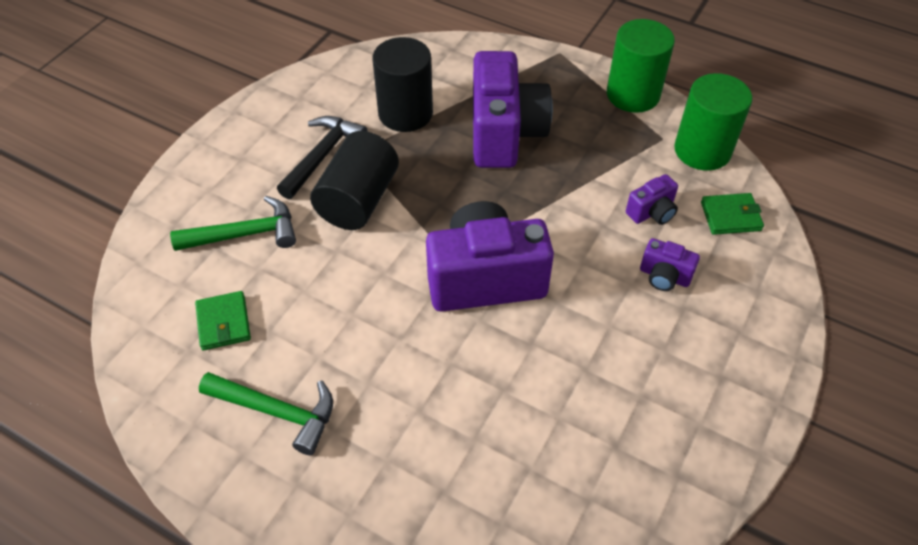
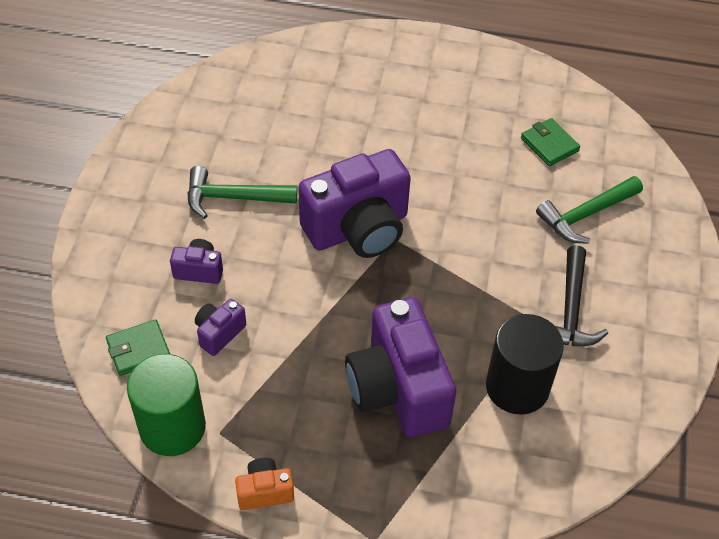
camera: 160 degrees right, 0 degrees up
(277, 412) = (469, 100): green hammer -> green hammer (233, 198)
(358, 200) = (507, 272): black cylinder -> none
(633, 94) = (265, 491): green cylinder -> orange camera

